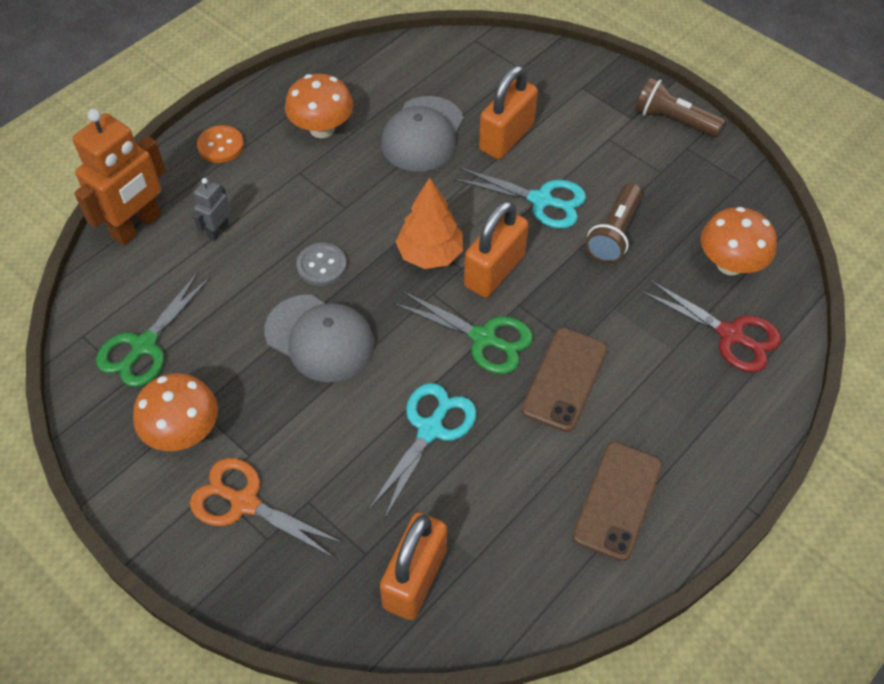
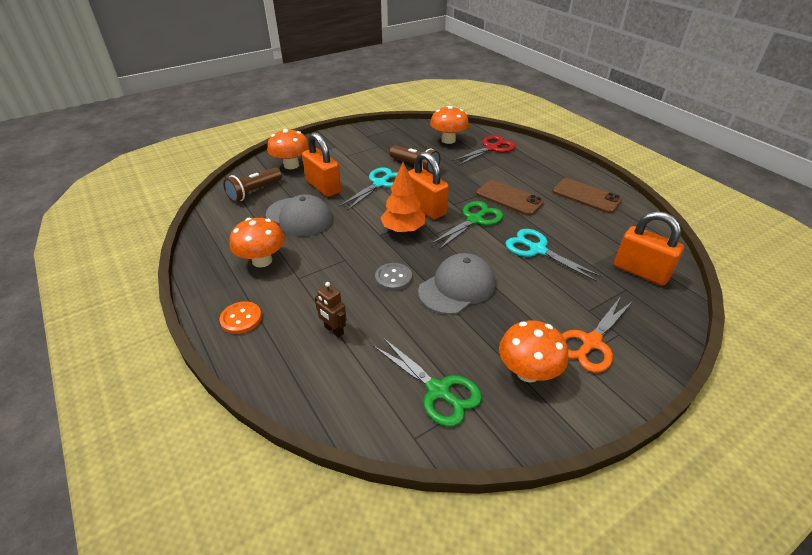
camera: 75 degrees left, 15 degrees down
(137, 226) = (302, 385): orange robot -> none
(218, 231) = (334, 330): grey robot -> brown robot
(551, 84) = (291, 165): none -> orange mushroom
(673, 120) = (345, 136): brown flashlight -> brown flashlight (254, 192)

